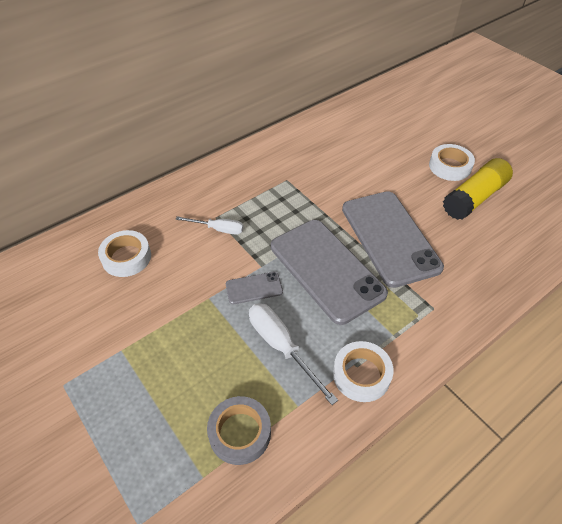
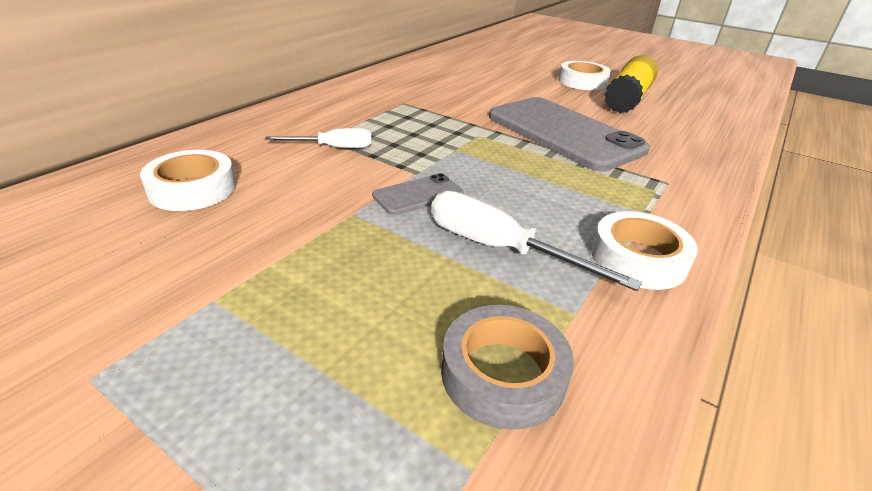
camera: 20 degrees left, 15 degrees down
(326, 269) = (508, 166): grey phone -> none

